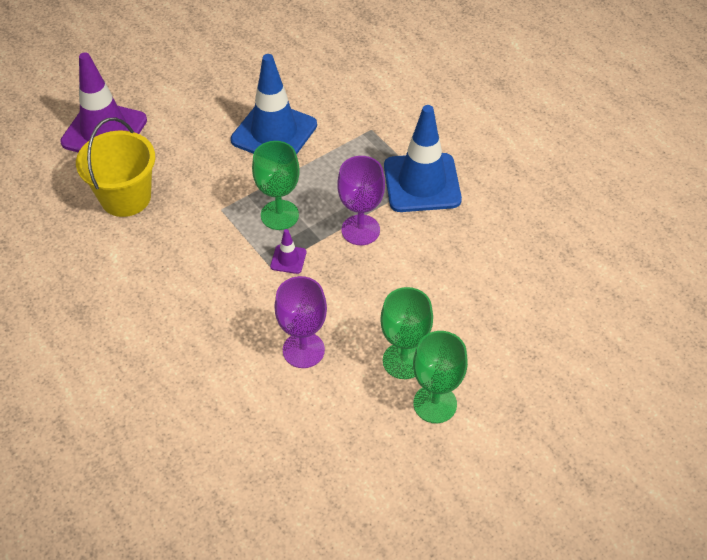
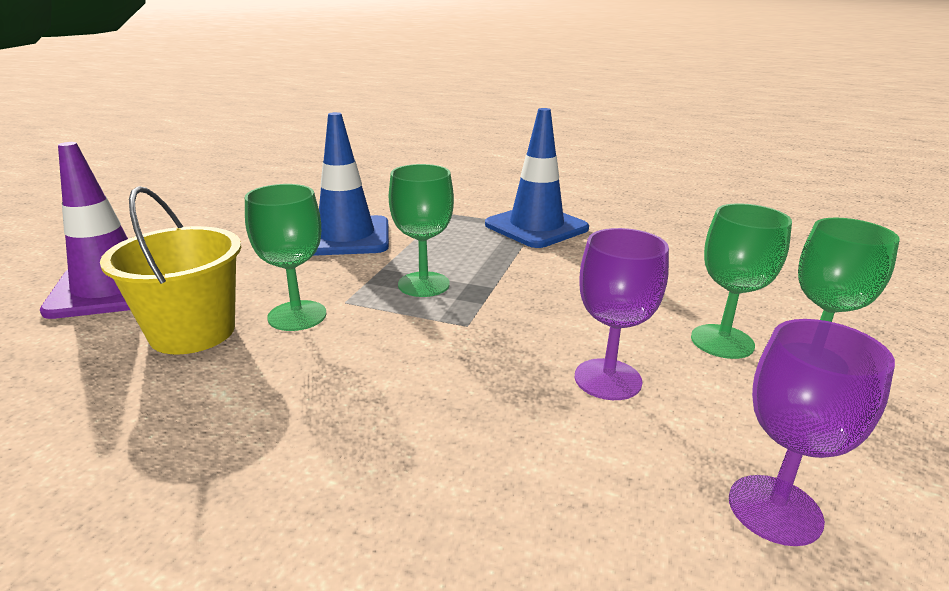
camera: 35 degrees left, 25 degrees down
(186, 210) = (297, 316): none -> green goblet
(288, 259) = (479, 312): purple traffic cone -> none
(360, 230) = (525, 268): purple goblet -> purple goblet (774, 509)

